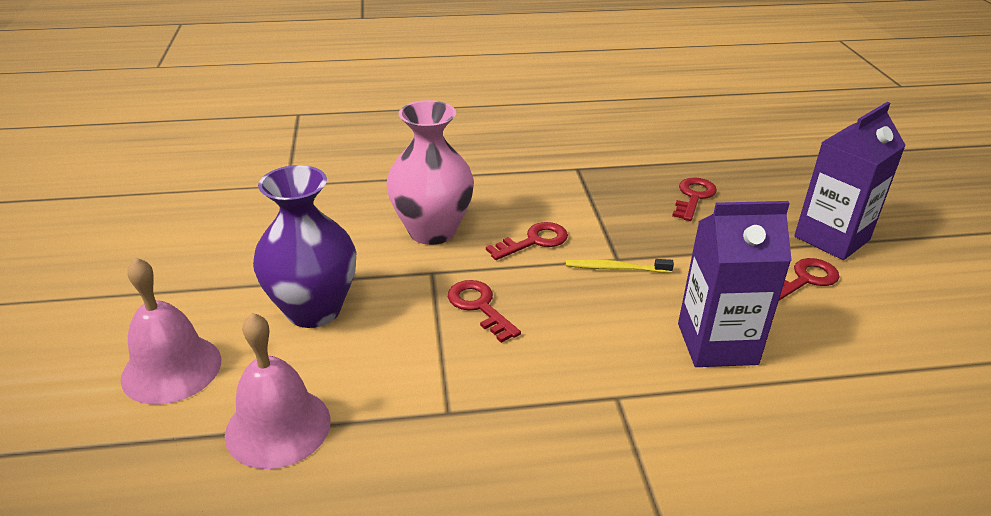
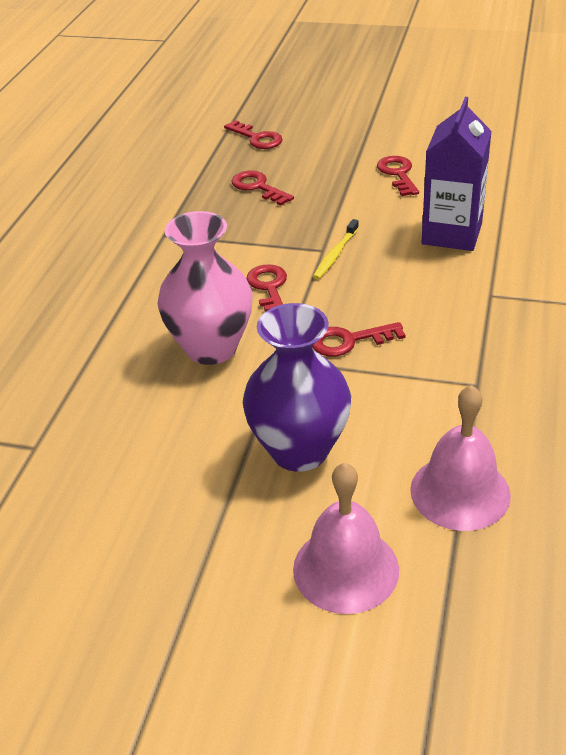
camera: 65 degrees left, 5 degrees up
(780, 176) = (257, 138): none -> red key
(831, 238) = (355, 146): purple carton -> none

